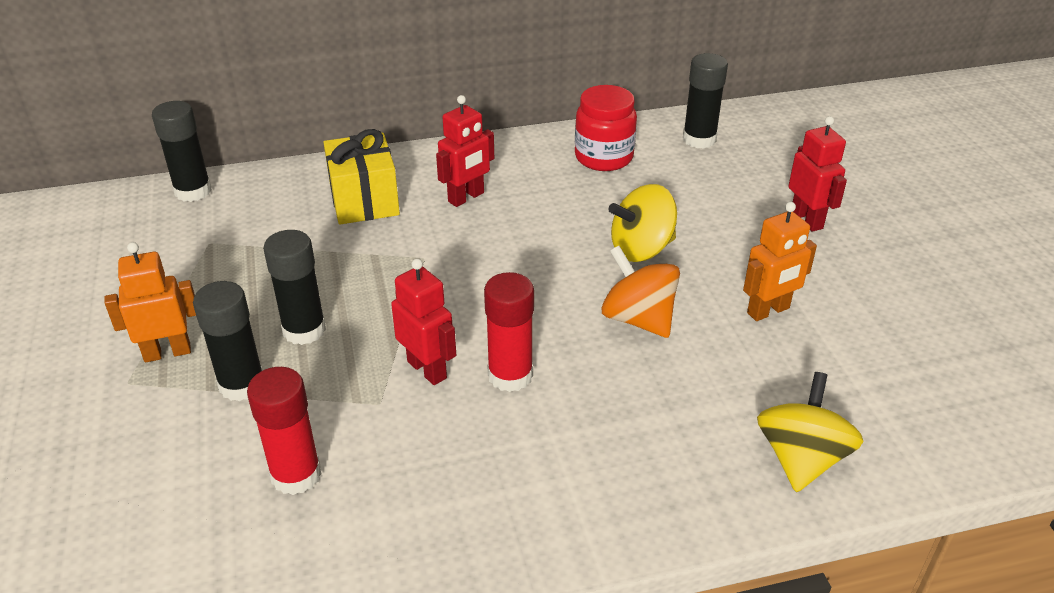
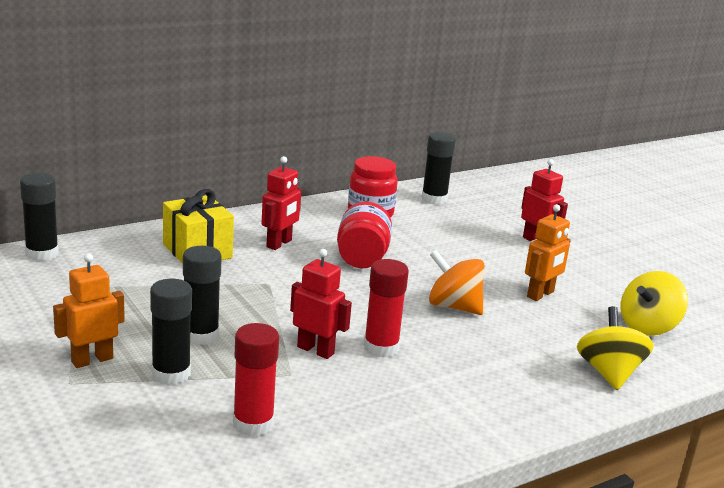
camera: 20 degrees left, 15 degrees down
(557, 228) = (362, 258): none -> red jar
(641, 249) = (431, 266): yellow spinning top -> yellow spinning top (648, 326)

